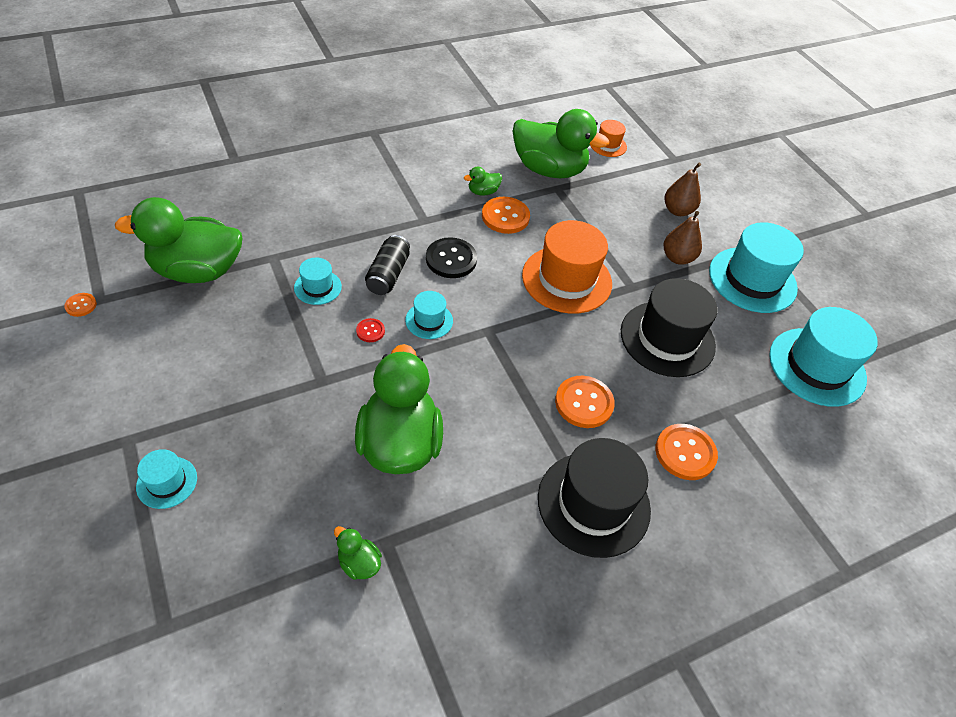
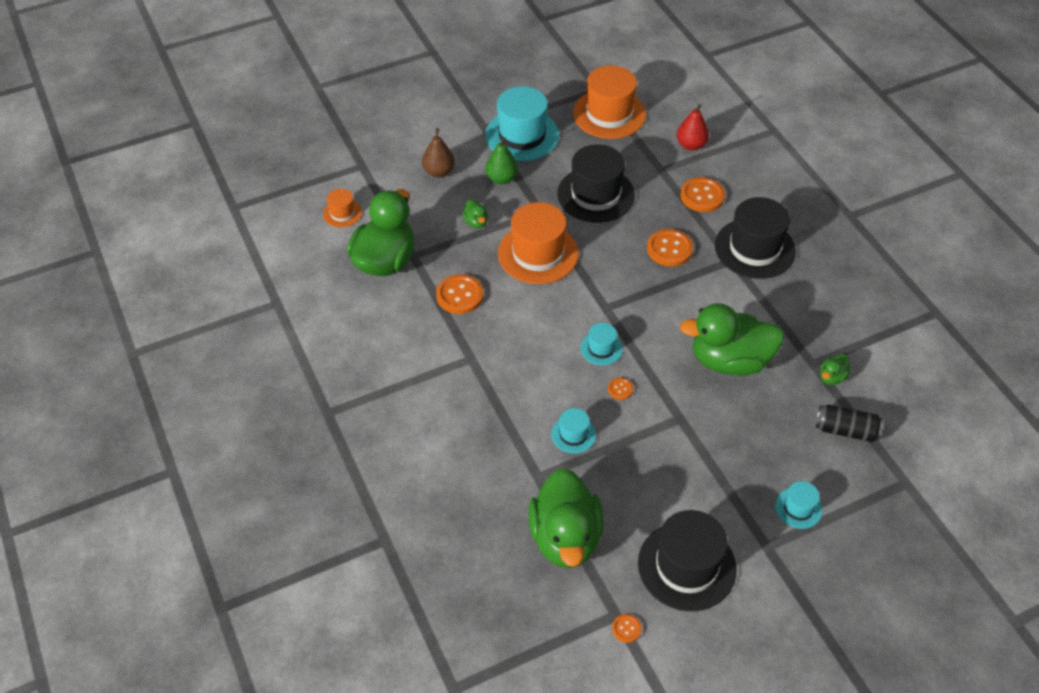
camera: 85 degrees left, 0 degrees up
(130, 361) = (686, 566): none -> black hat
(370, 331) = (620, 389): red button -> orange button
(388, 274) = (549, 381): black can -> black can (846, 430)
(451, 259) = (523, 335): black button -> none
(483, 192) = (424, 313): green duck -> green duck (476, 222)
(677, 258) = (501, 178): brown pear -> green pear
(783, 453) = (691, 145): none -> red pear
(817, 366) = (609, 114): turquoise hat -> orange hat

